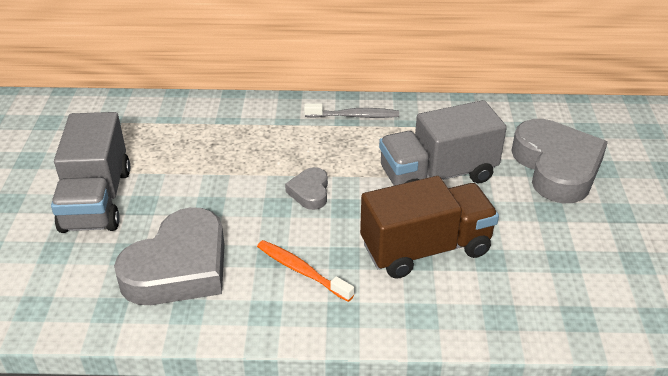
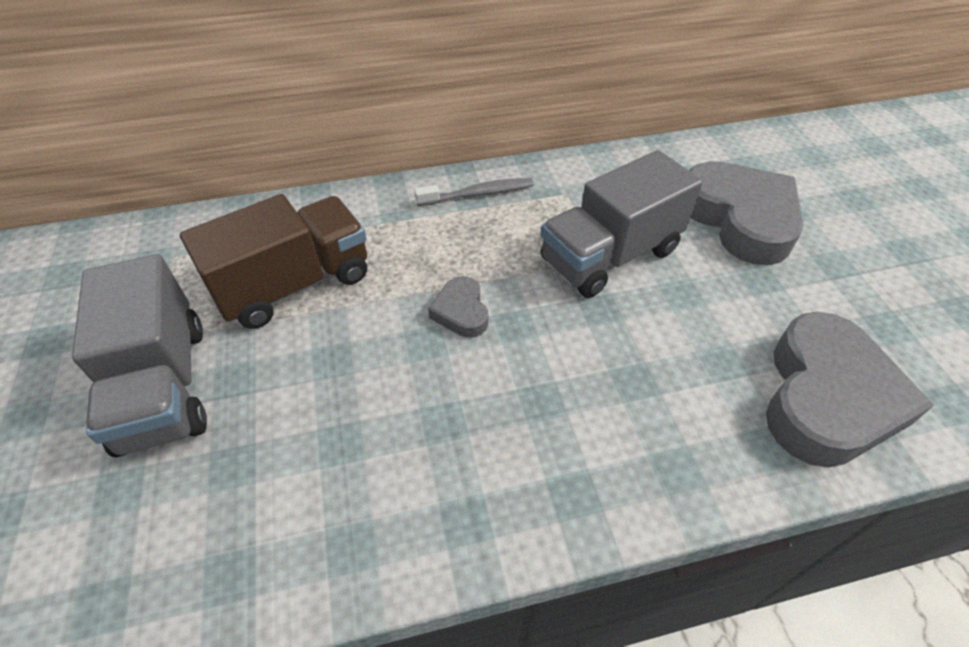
camera: 15 degrees left, 10 degrees up
(179, 267) = (317, 473): grey heart -> grey heart (826, 398)
(301, 270) = (492, 436): orange toothbrush -> none
(425, 248) = (639, 364): brown truck -> brown truck (294, 284)

